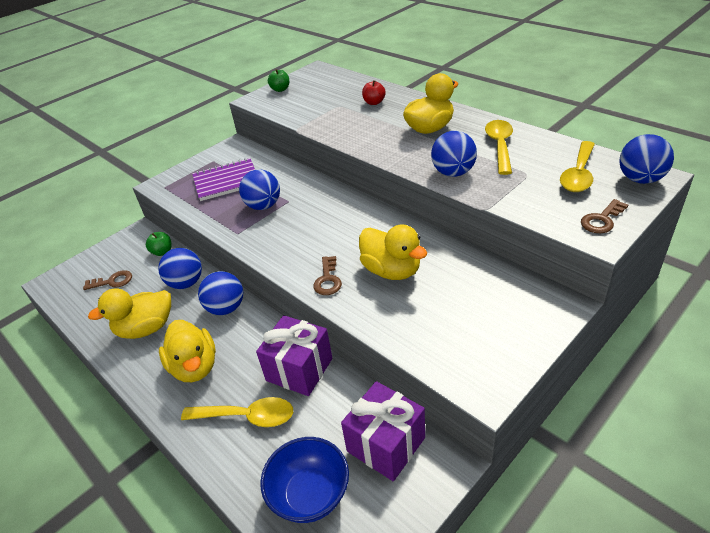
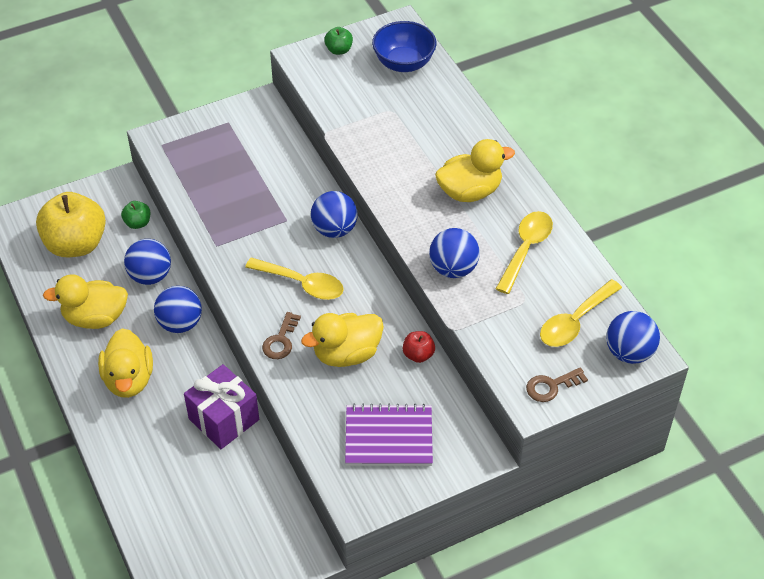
camera: 15 degrees right, 10 degrees up
(112, 281) = (76, 244): brown key -> yellow apple
(226, 181) = (232, 163): purple notebook -> purple notebook (388, 437)
(247, 416) = (159, 448): yellow spoon -> yellow spoon (302, 284)
(263, 206) = (257, 217): blue ball -> blue ball (334, 229)
(310, 495) = (185, 536): blue bowl -> blue bowl (404, 63)
(374, 102) = (434, 120): red apple -> red apple (418, 355)
(386, 444) = (267, 519): purple gift -> none
(391, 270) = (346, 354): yellow duck -> yellow duck turned 90 degrees clockwise

